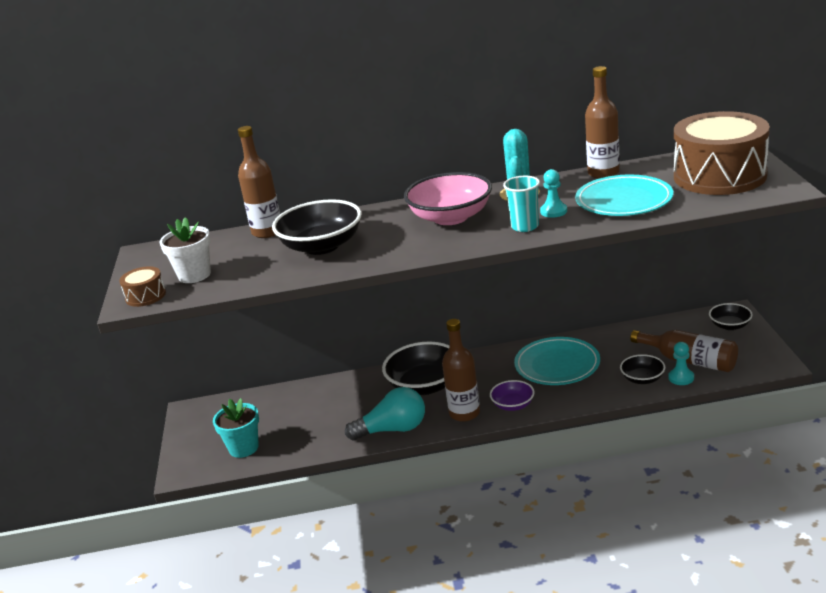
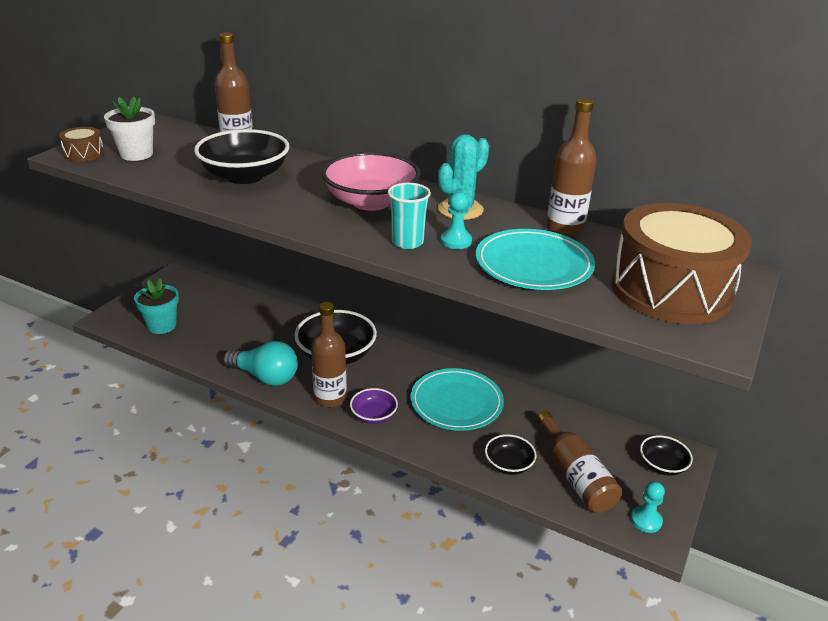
camera: 30 degrees right, 5 degrees up
(681, 378) = (544, 487): turquoise pawn -> turquoise pawn (646, 520)

